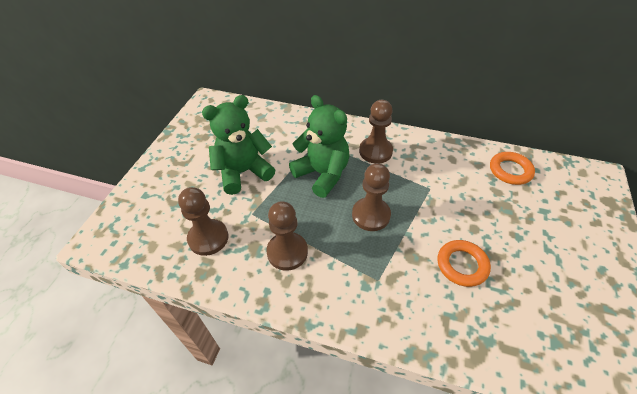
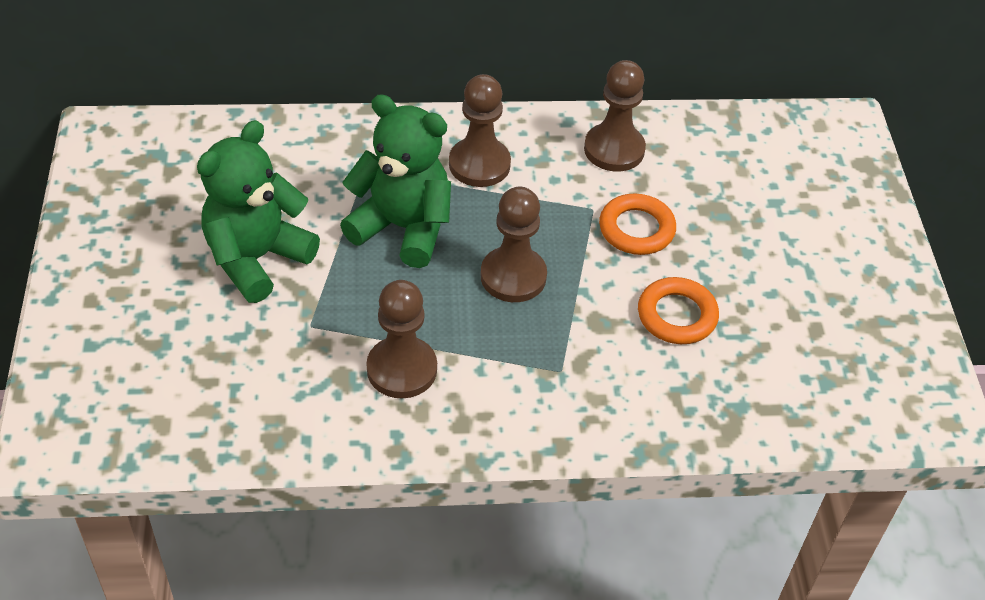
camera: 25 degrees left, 0 degrees up
(208, 238) = (255, 384): brown pawn -> brown pawn (614, 149)
(510, 171) = (710, 148): orange ring -> orange ring (636, 229)

